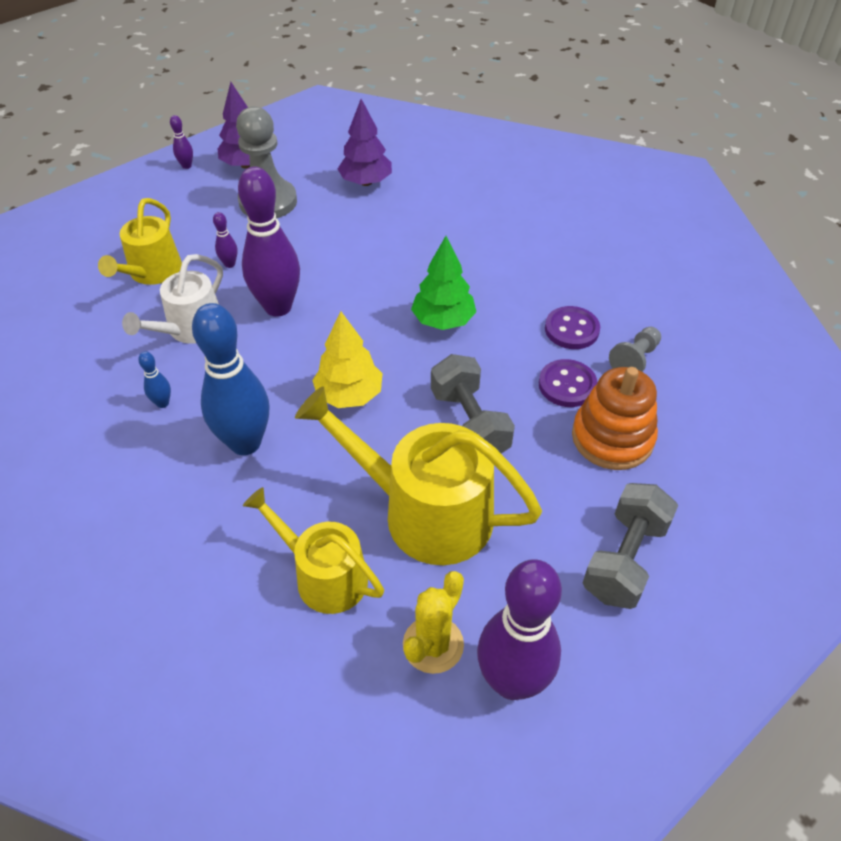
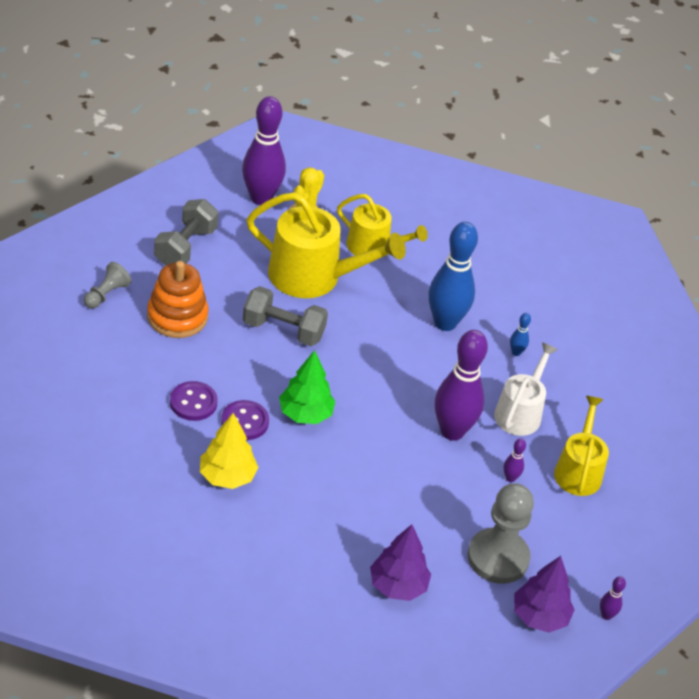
camera: 170 degrees right, 5 degrees down
(349, 395) = (376, 354): yellow tree -> yellow tree (227, 477)
(469, 423) = (283, 330): grey dumbbell -> grey dumbbell turned 45 degrees counterclockwise
(567, 385) = (205, 356): purple button -> purple button (245, 422)
(634, 359) = (145, 375): grey pawn -> grey pawn (106, 294)

